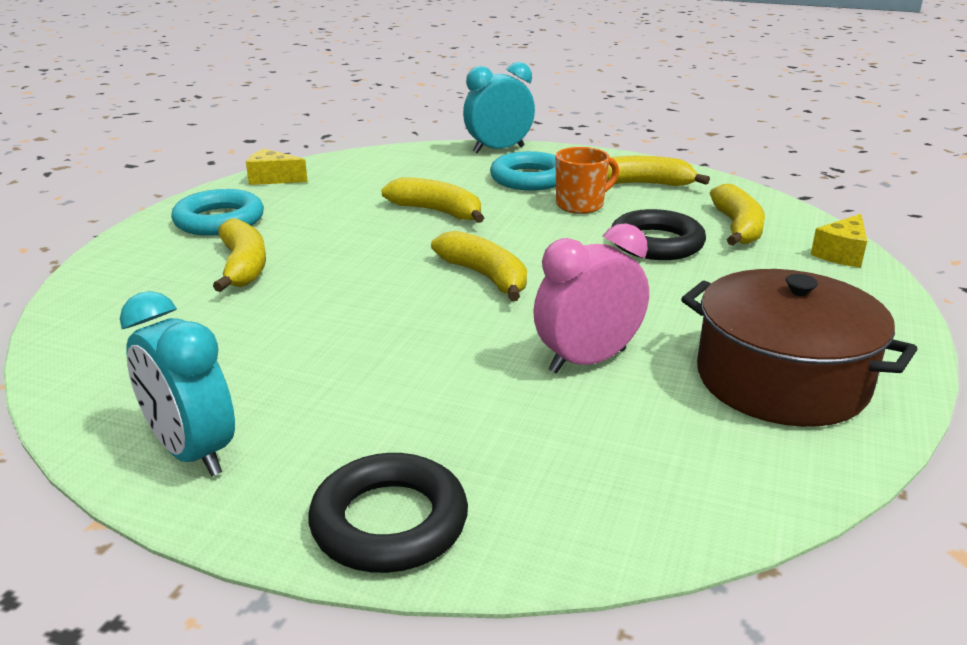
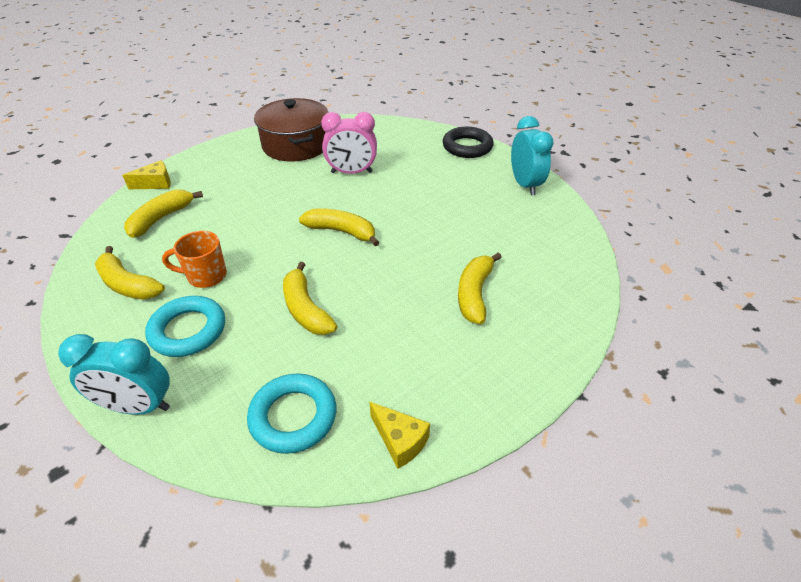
camera: 150 degrees left, 15 degrees up
(219, 220) = (476, 368): turquoise ring -> turquoise ring (293, 416)
(485, 277) = (341, 231): yellow banana -> yellow banana turned 120 degrees clockwise
(656, 243) = (222, 223): black ring -> none

